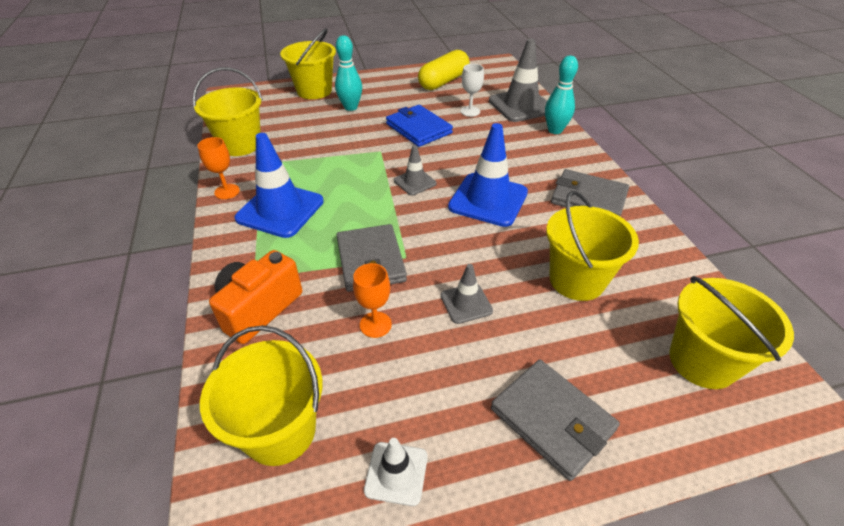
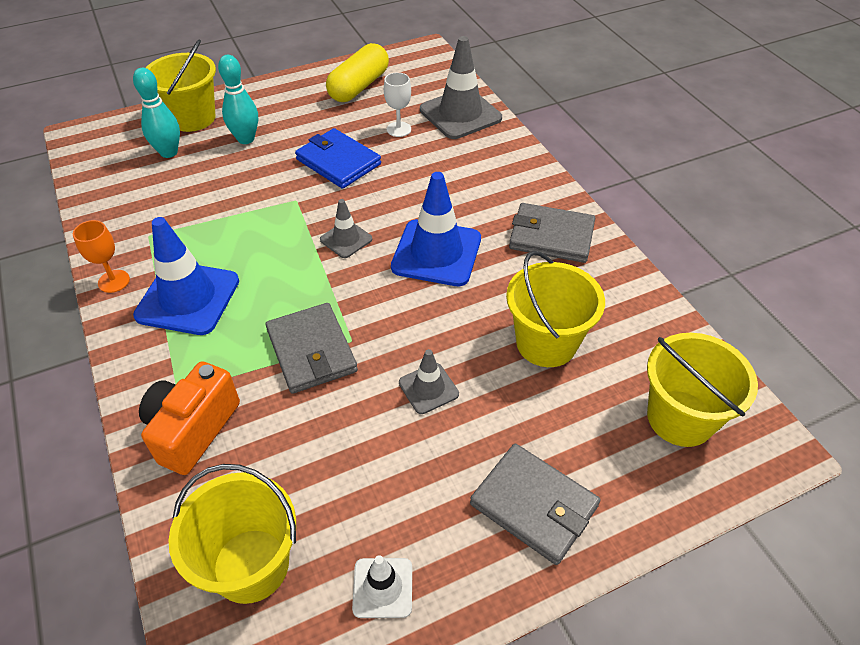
camera: 10 degrees left, 5 degrees up
(240, 145) = (113, 211): yellow bucket -> none
(375, 324) = (331, 429): orange goblet -> none
(555, 130) = (505, 146): turquoise bowling pin -> turquoise bowling pin (169, 152)

